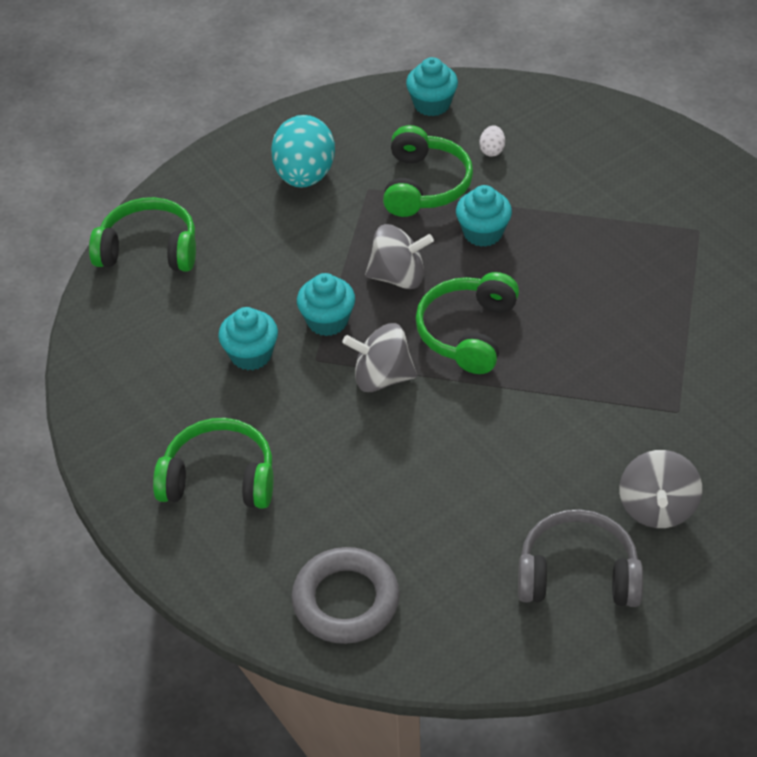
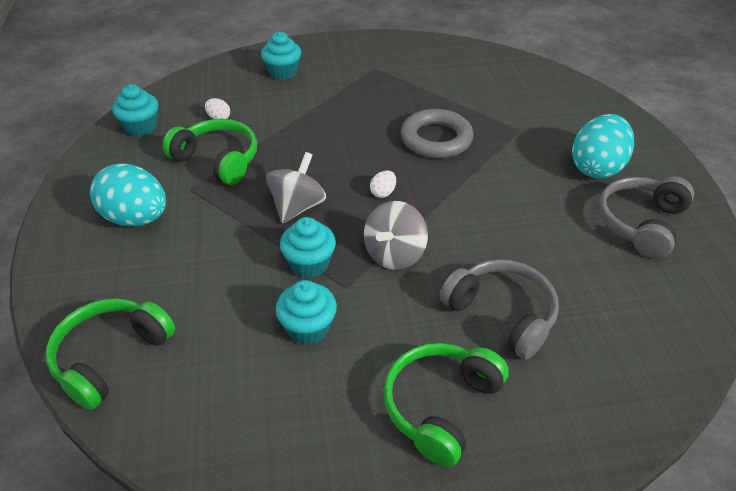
camera: 65 degrees left, 5 degrees down
(346, 600) = (622, 364): grey ring -> grey ring (436, 139)
(353, 488) = (502, 314): none -> grey headphones
(467, 332) = (383, 193): green headphones -> white egg
(483, 233) = (293, 150): turquoise cupcake -> turquoise cupcake (283, 72)
(657, 507) = (596, 168): grey spinning top -> turquoise egg

